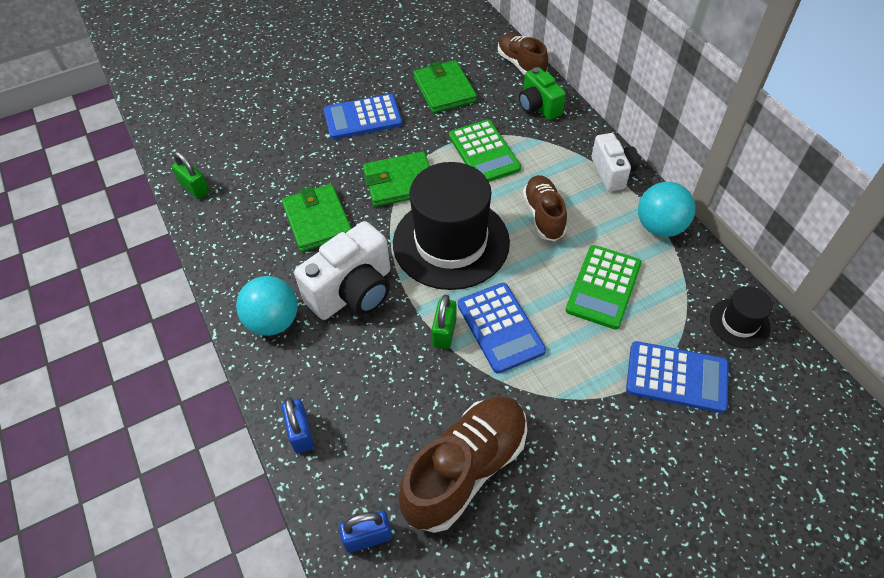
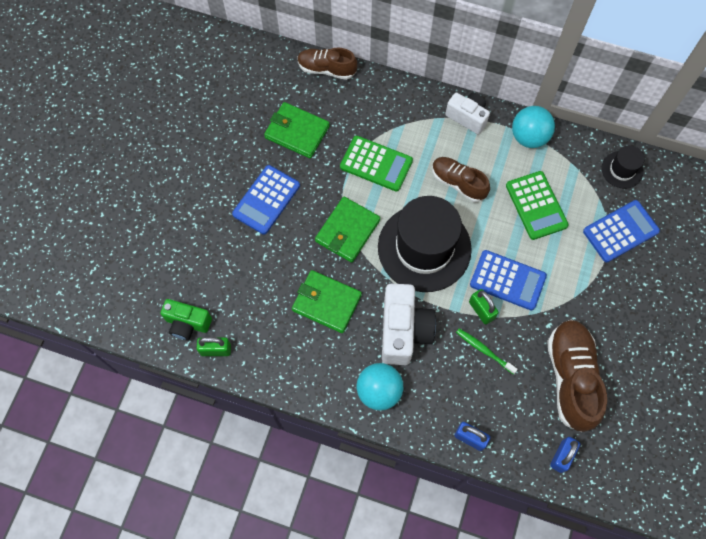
camera: 45 degrees left, 15 degrees up
(406, 368) = (484, 350): none -> green toothbrush
(538, 106) = (373, 98): green camera -> green camera (187, 323)

